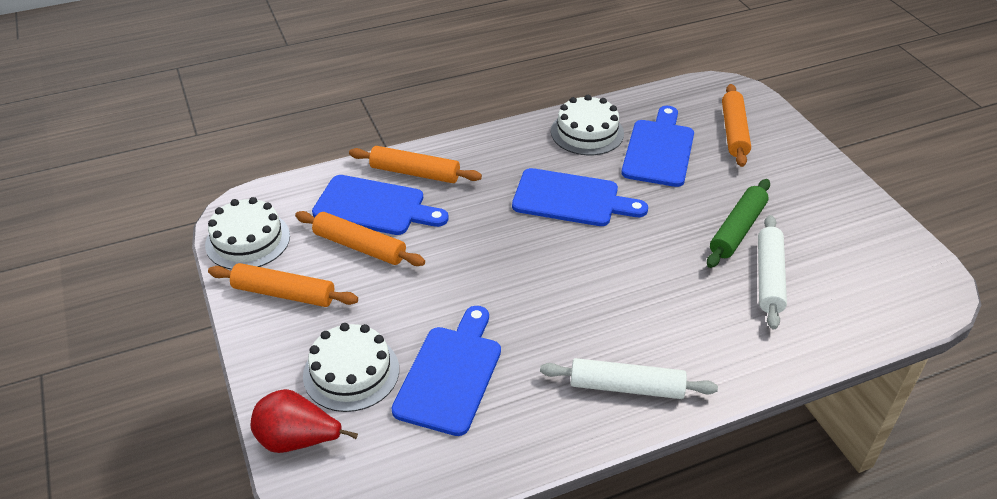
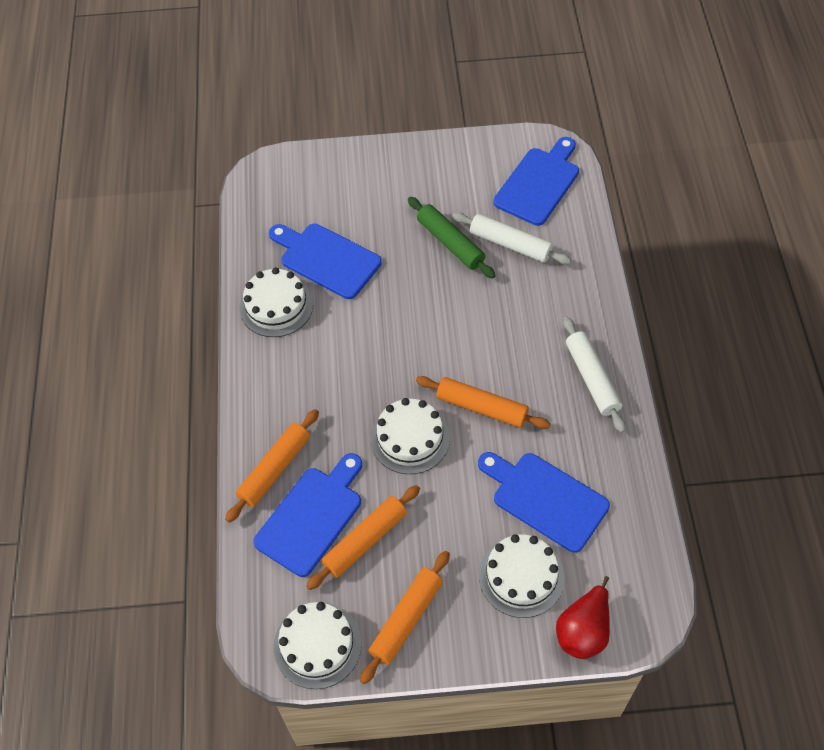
camera: 70 degrees left, 15 degrees up
(483, 252) = (410, 438): none -> white cake
(571, 199) = (366, 348): blue cutting board -> blue cutting board (538, 183)
(626, 387) = (592, 378): white rolling pin -> white rolling pin turned 45 degrees counterclockwise
(733, 132) = (325, 195): orange rolling pin -> orange rolling pin (481, 408)

